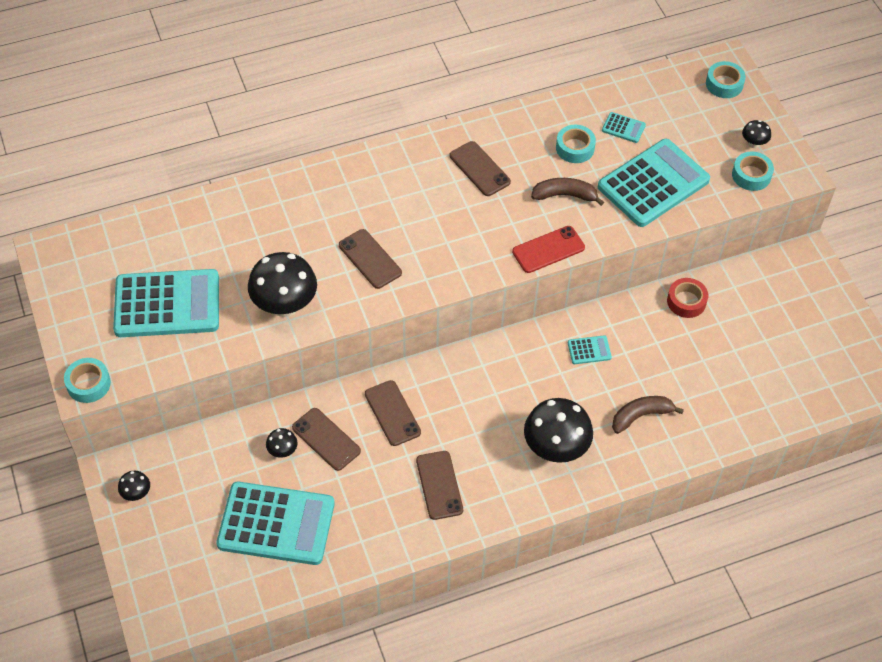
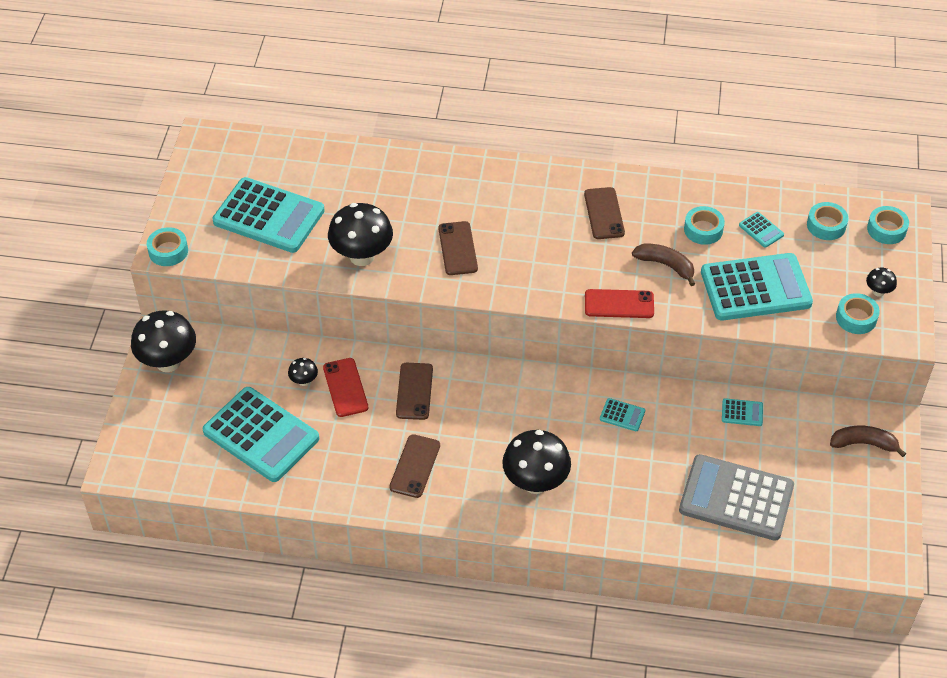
camera: 30 degrees right, 5 degrees down
(136, 494) = (168, 362): black mushroom -> black mushroom, size x2.18
(326, 439) = (345, 387): brown phone -> red phone
(641, 416) = (631, 490): brown banana -> brown banana (863, 444)
(673, 101) = (826, 225): none -> turquoise tape
(686, 301) = (742, 413): red tape -> turquoise calculator
(730, 382) = (736, 498): none -> grey calculator

